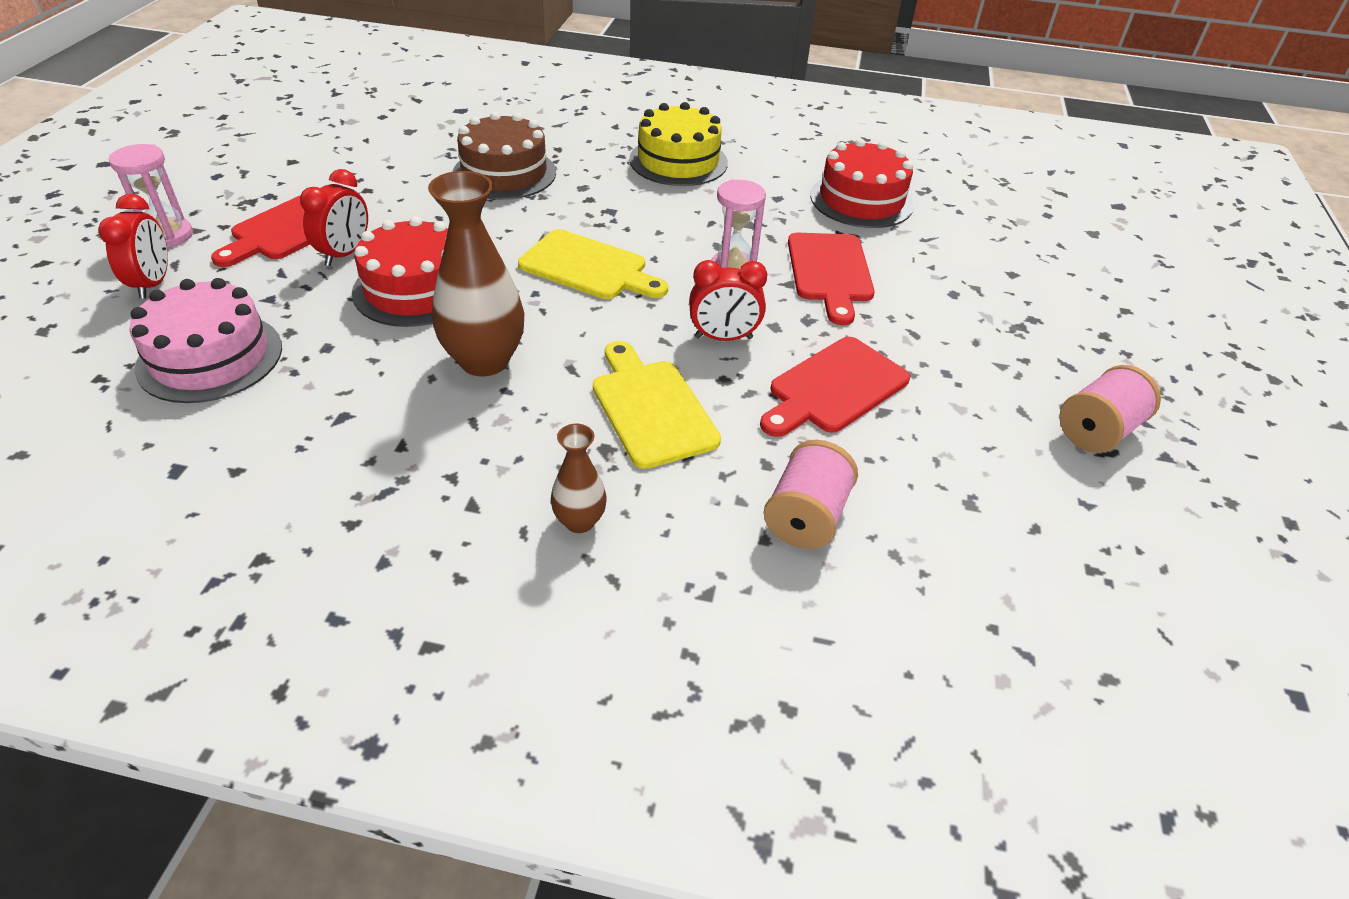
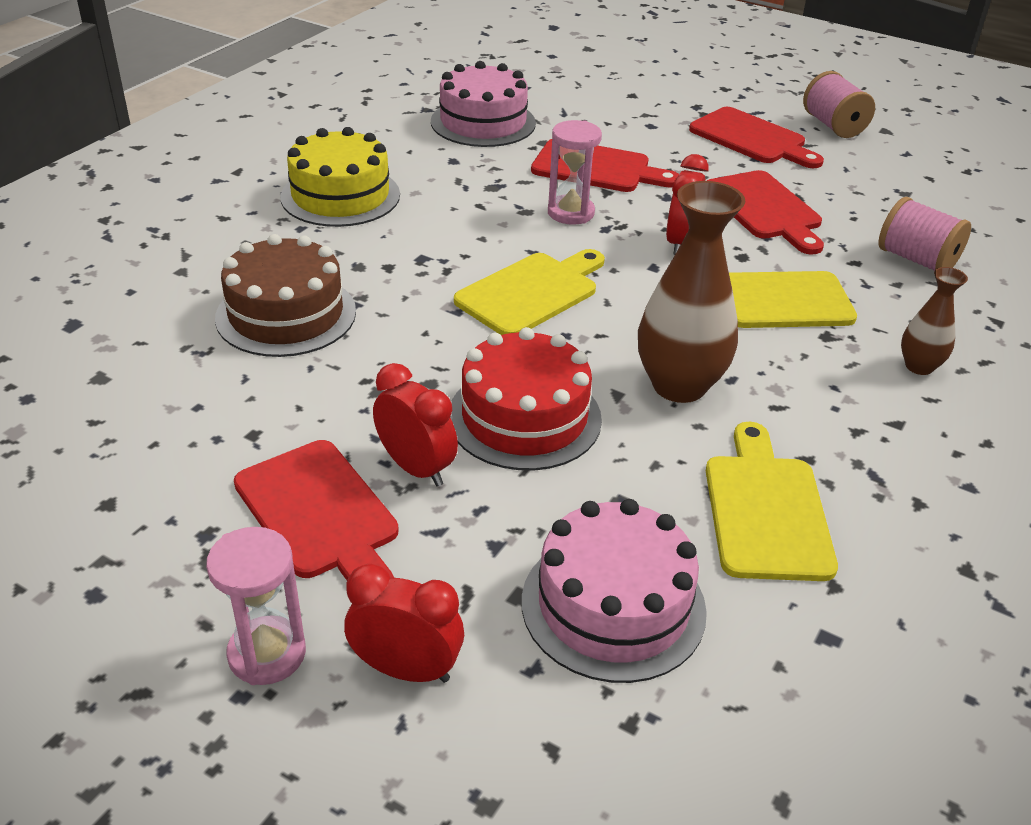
camera: 70 degrees left, 5 degrees down
(326, 424) = (766, 510): none -> yellow cutting board
(861, 200) = (483, 122): red cake -> pink cake
(993, 366) = (752, 138): none -> red cutting board

